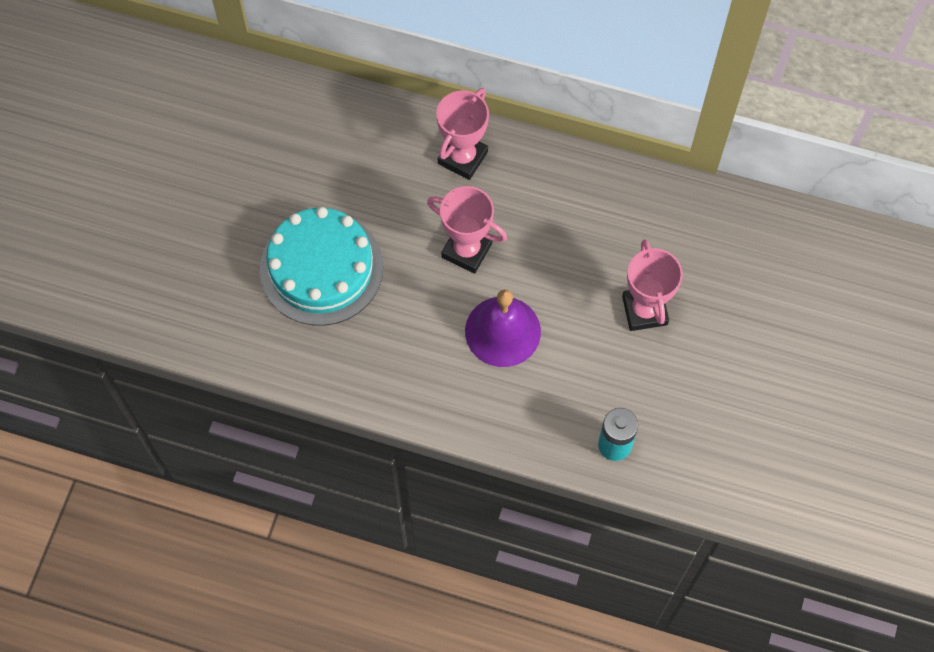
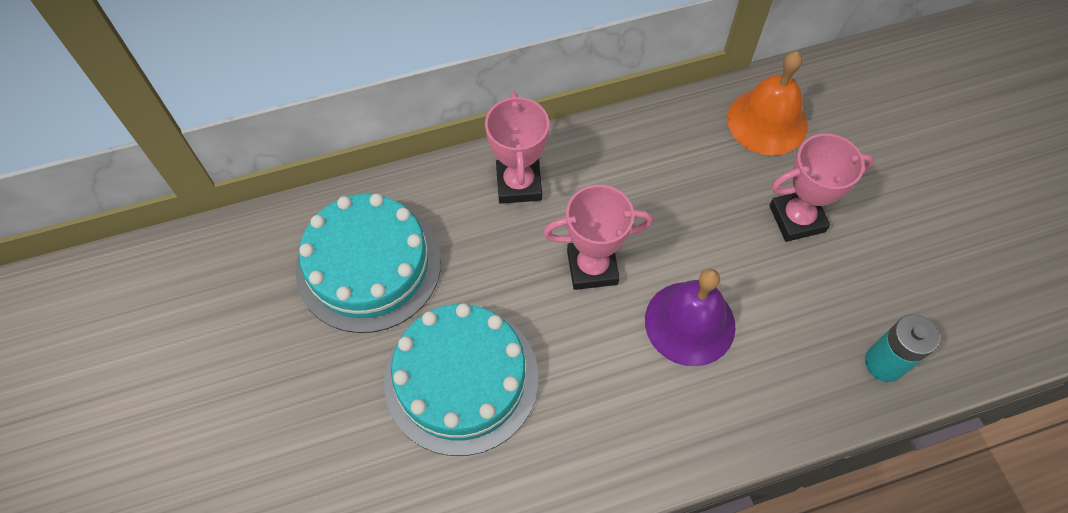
camera: 35 degrees left, 5 degrees down
(316, 152) = (368, 265): none -> turquoise cake
(644, 310) = (797, 219): pink trophy -> pink trophy turned 60 degrees counterclockwise
(689, 225) = (767, 121): none -> orange bell

